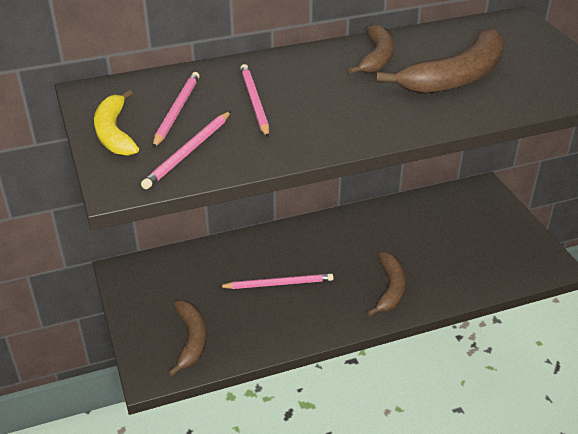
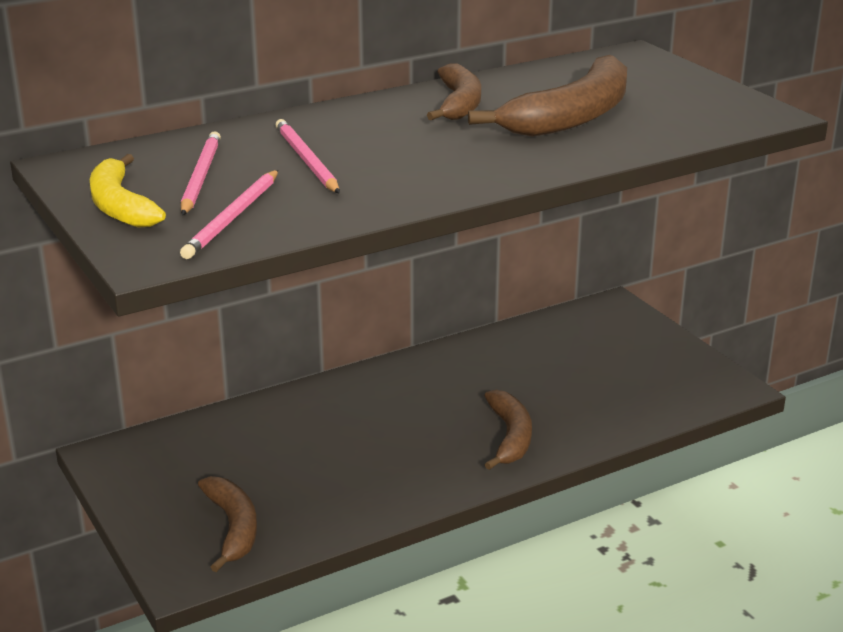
camera: 10 degrees left, 10 degrees down
(279, 284) = (347, 447): pink pencil -> none

